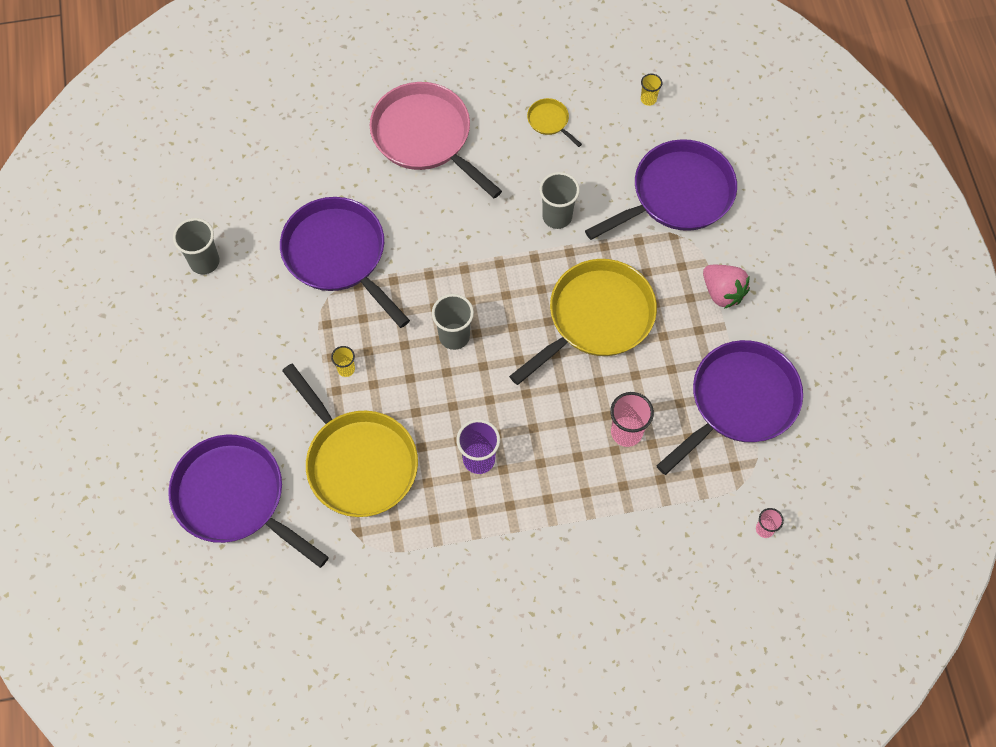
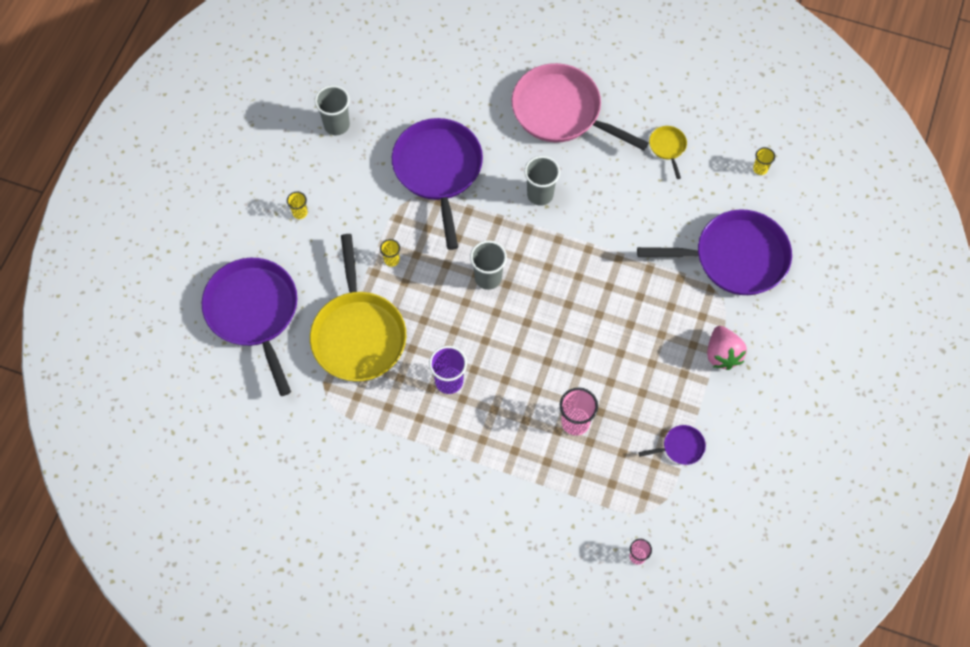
camera: 30 degrees right, 0 degrees up
(220, 370) = (300, 213): none -> yellow cup
(425, 137) = (561, 111): pink pan -> pink pan turned 45 degrees counterclockwise
(557, 216) = (626, 226): grey cup -> grey cup (540, 194)
(596, 318) = (607, 321): yellow pan -> none
(739, 402) = (680, 447): purple pan -> purple pan, size x0.42

